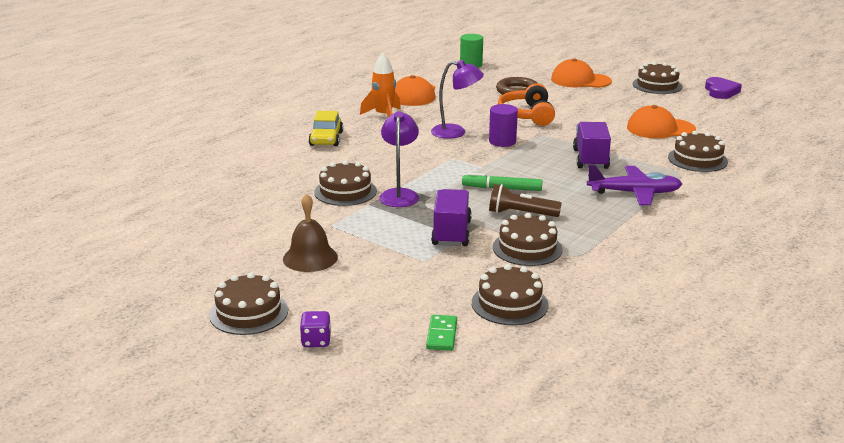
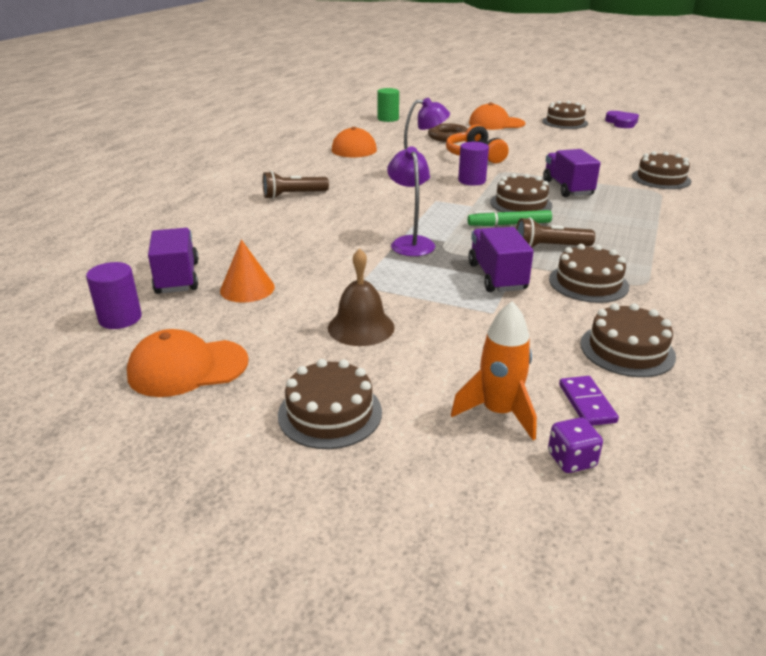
camera: 15 degrees left, 5 degrees up
(135, 227) = (120, 318): none -> purple cylinder
(191, 201) = (177, 278): none -> purple truck
(240, 216) = (247, 288): none -> orange cone
(316, 341) = (442, 440): purple dice -> purple dice (571, 460)
(326, 139) = (293, 195): yellow car -> brown flashlight
(345, 191) = (350, 246): brown cake -> brown cake (521, 204)
(384, 116) = (338, 168): orange rocket -> orange rocket (498, 412)
(442, 335) = (587, 403): green domino -> purple domino
(634, 193) = (637, 214): purple plane -> none
(660, 129) = (602, 156): orange cap -> orange cap (187, 368)

